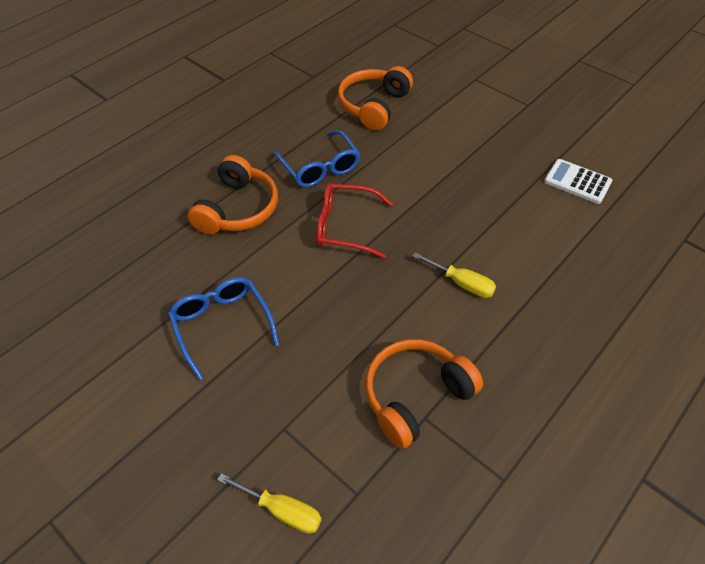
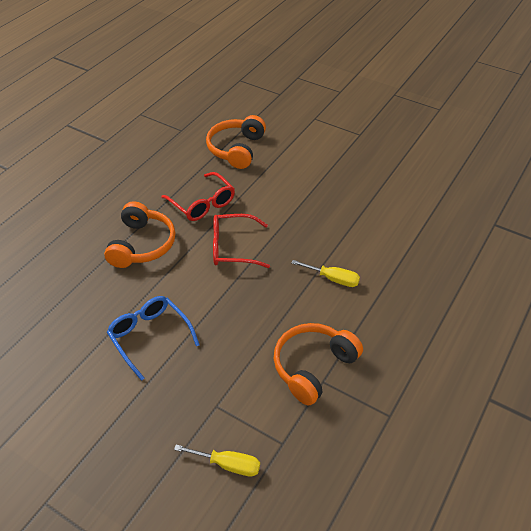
camera: 10 degrees left, 5 degrees down
(320, 168) = (202, 204): blue glasses -> red glasses
(577, 182) = (408, 190): white calculator -> none

